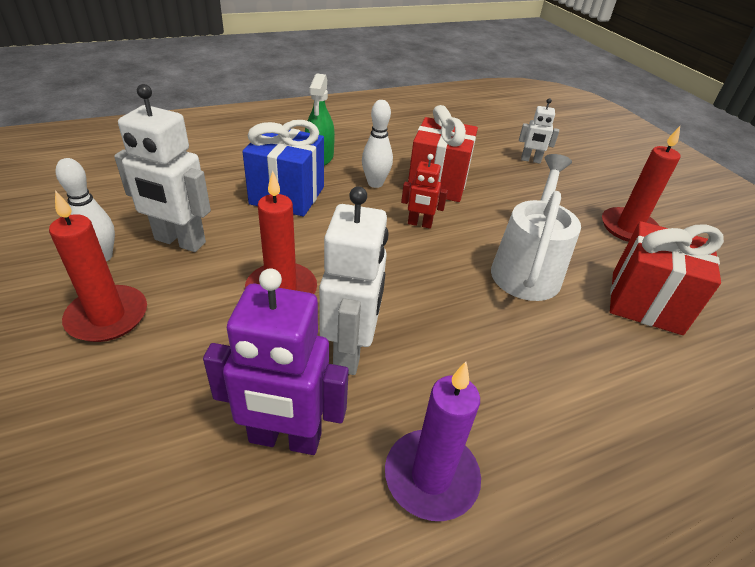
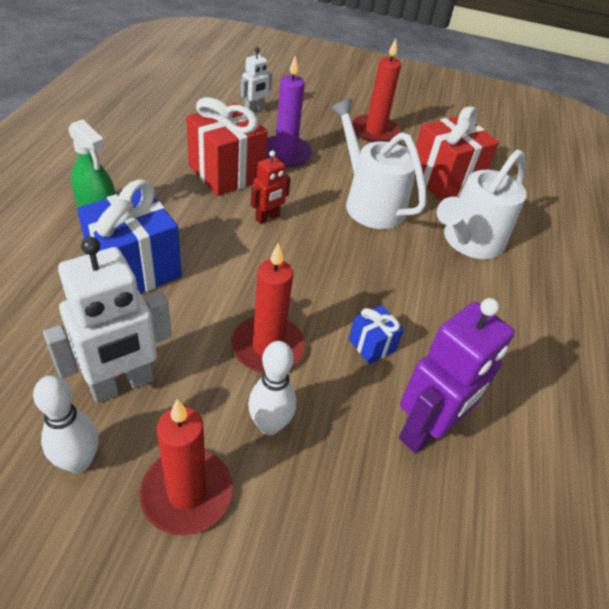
camera: 55 degrees left, 5 degrees up
(350, 351) = (372, 345): white robot -> blue gift
(375, 183) = (184, 206): white bowling pin -> white bowling pin (269, 425)
(431, 477) = (504, 371): purple candle -> purple candle (285, 154)
(583, 362) = (468, 242): none -> white watering can

